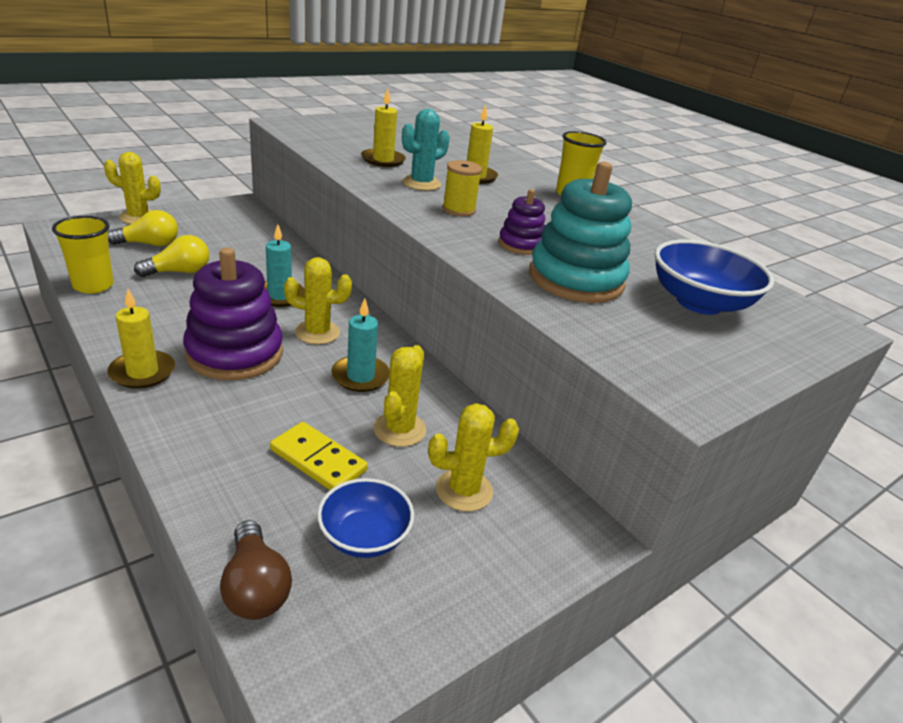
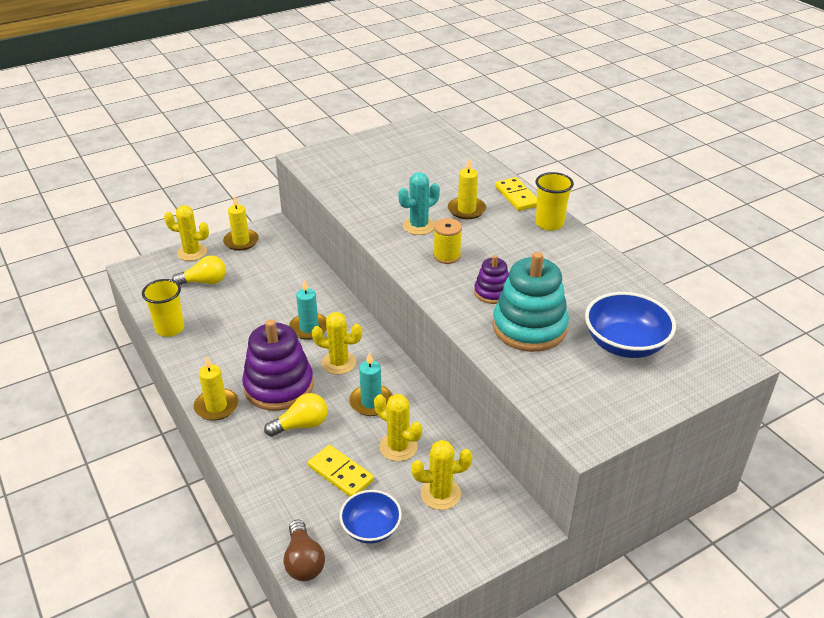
camera: 10 degrees right, 5 degrees up
(179, 272) = (230, 309): yellow light bulb -> yellow light bulb (301, 425)
(383, 160) = (388, 198): yellow candle -> yellow candle (241, 241)
(399, 429) = (398, 447): yellow cactus -> yellow cactus turned 75 degrees counterclockwise
(529, 171) = (516, 196): none -> yellow domino

